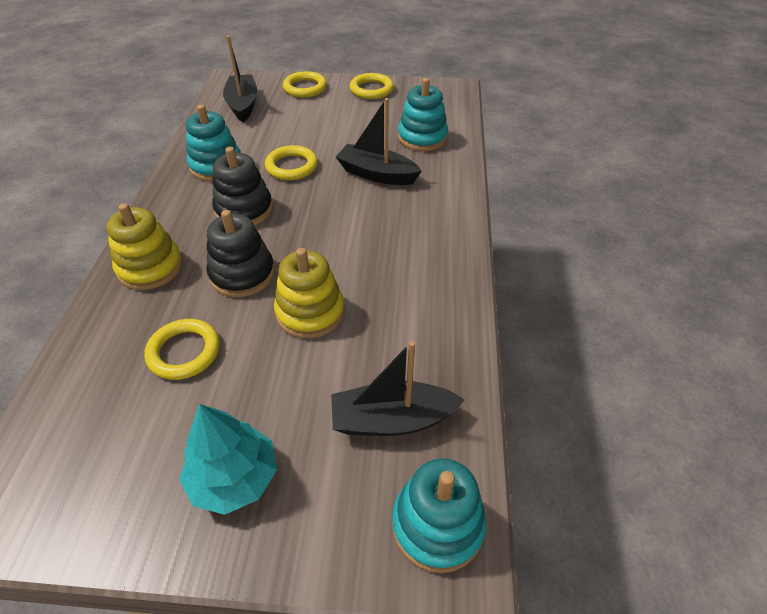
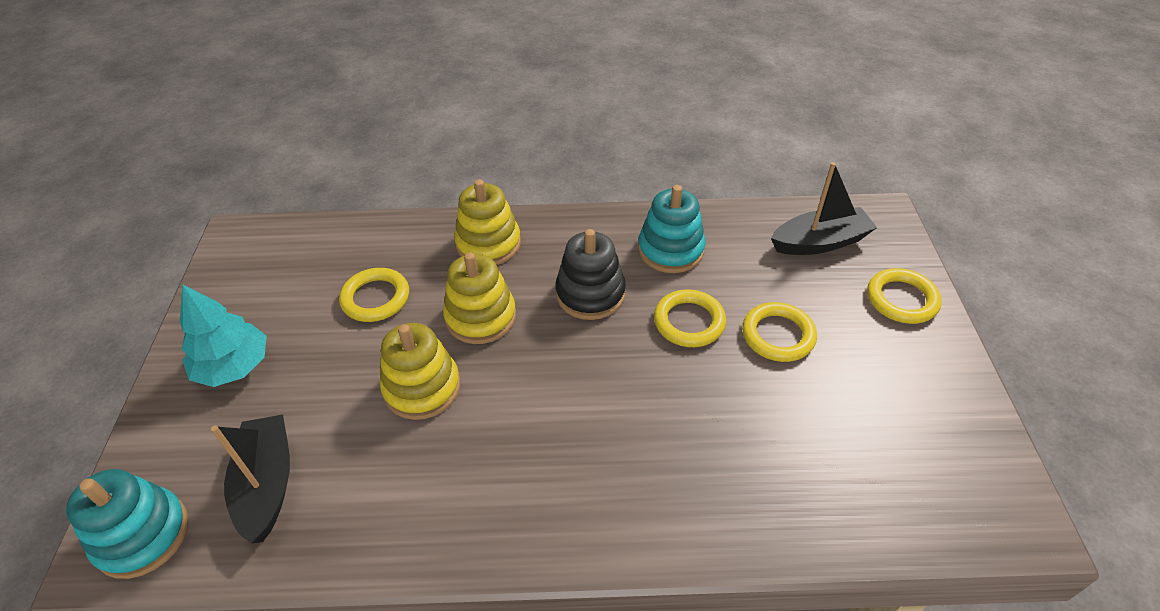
camera: 85 degrees right, 0 degrees up
(242, 274) = (480, 317): black stacking toy -> yellow stacking toy
(371, 89) = (943, 387): yellow ring -> yellow ring (778, 335)
(377, 174) = (696, 423): black boat -> none
(422, 138) = (818, 478): turquoise stacking toy -> none

